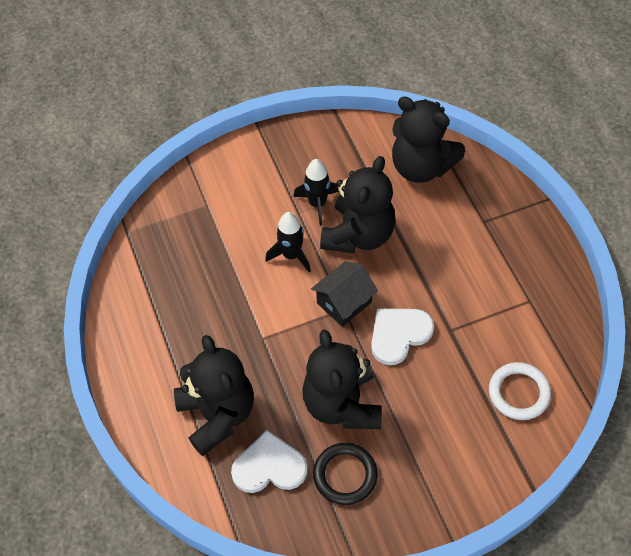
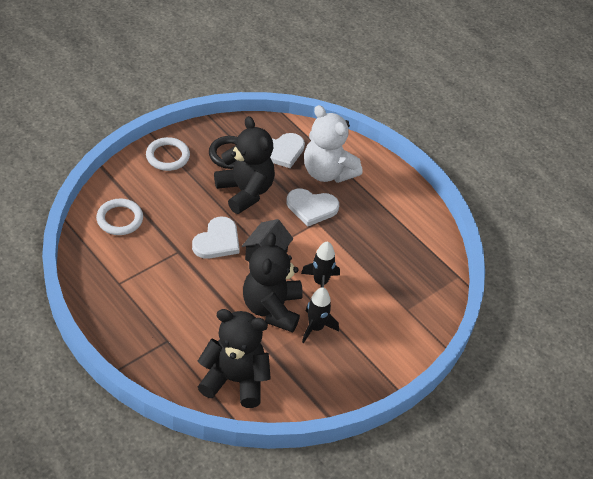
camera: 155 degrees right, 10 degrees down
(217, 414) = (327, 172): black teddy bear -> white teddy bear
(262, 360) = (311, 208): none -> white heart
(436, 490) = (167, 156): none -> white ring

